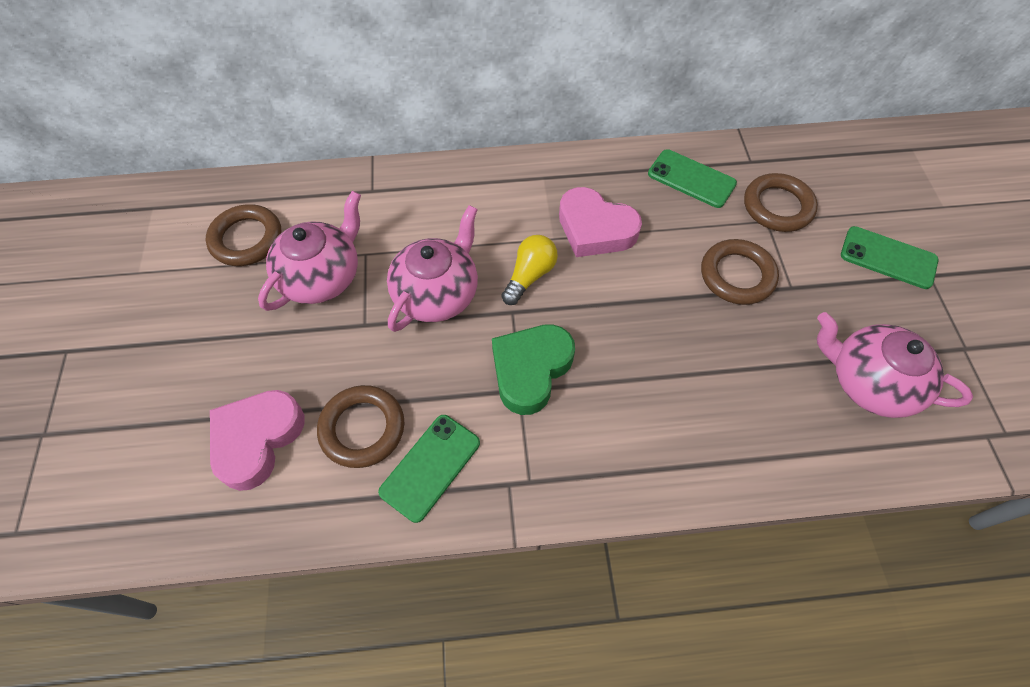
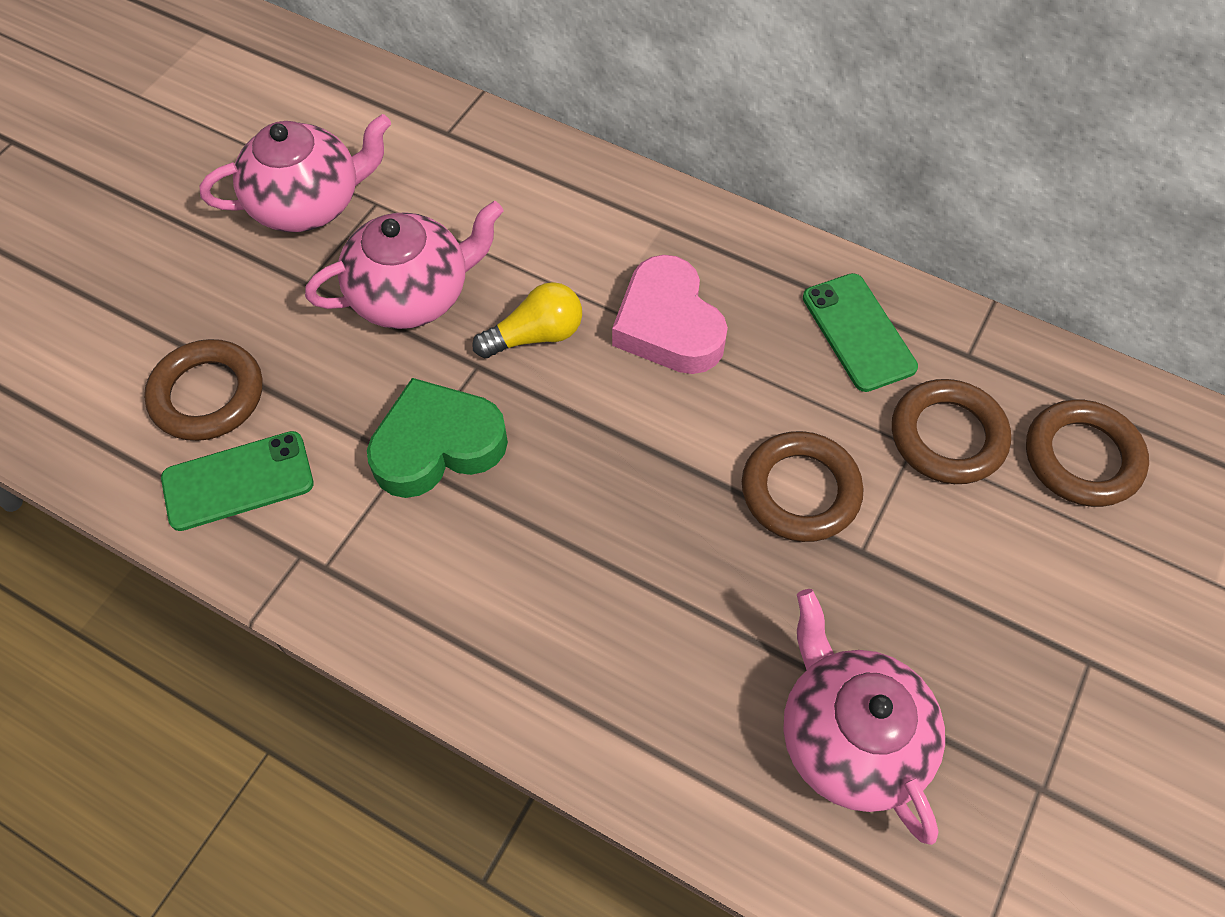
camera: 35 degrees right, 0 degrees up
(246, 239) = (269, 117): brown ring -> brown ring (1082, 458)
(257, 439) = (101, 340): pink heart -> none
(888, 258) = (1047, 599): green phone -> none

